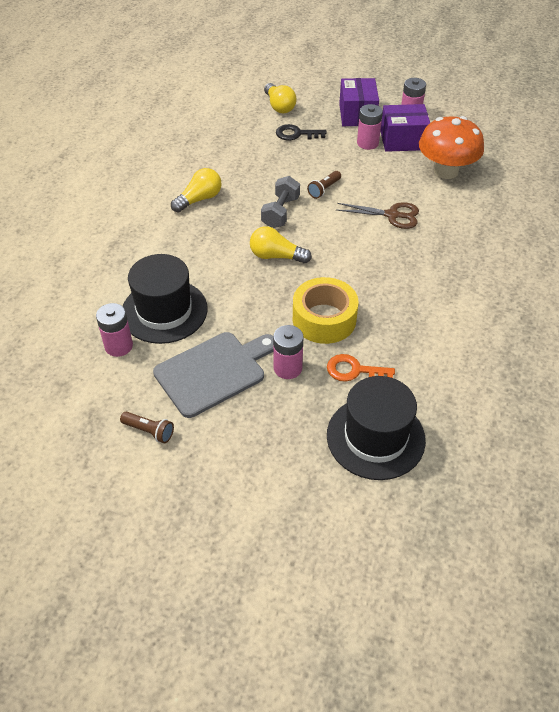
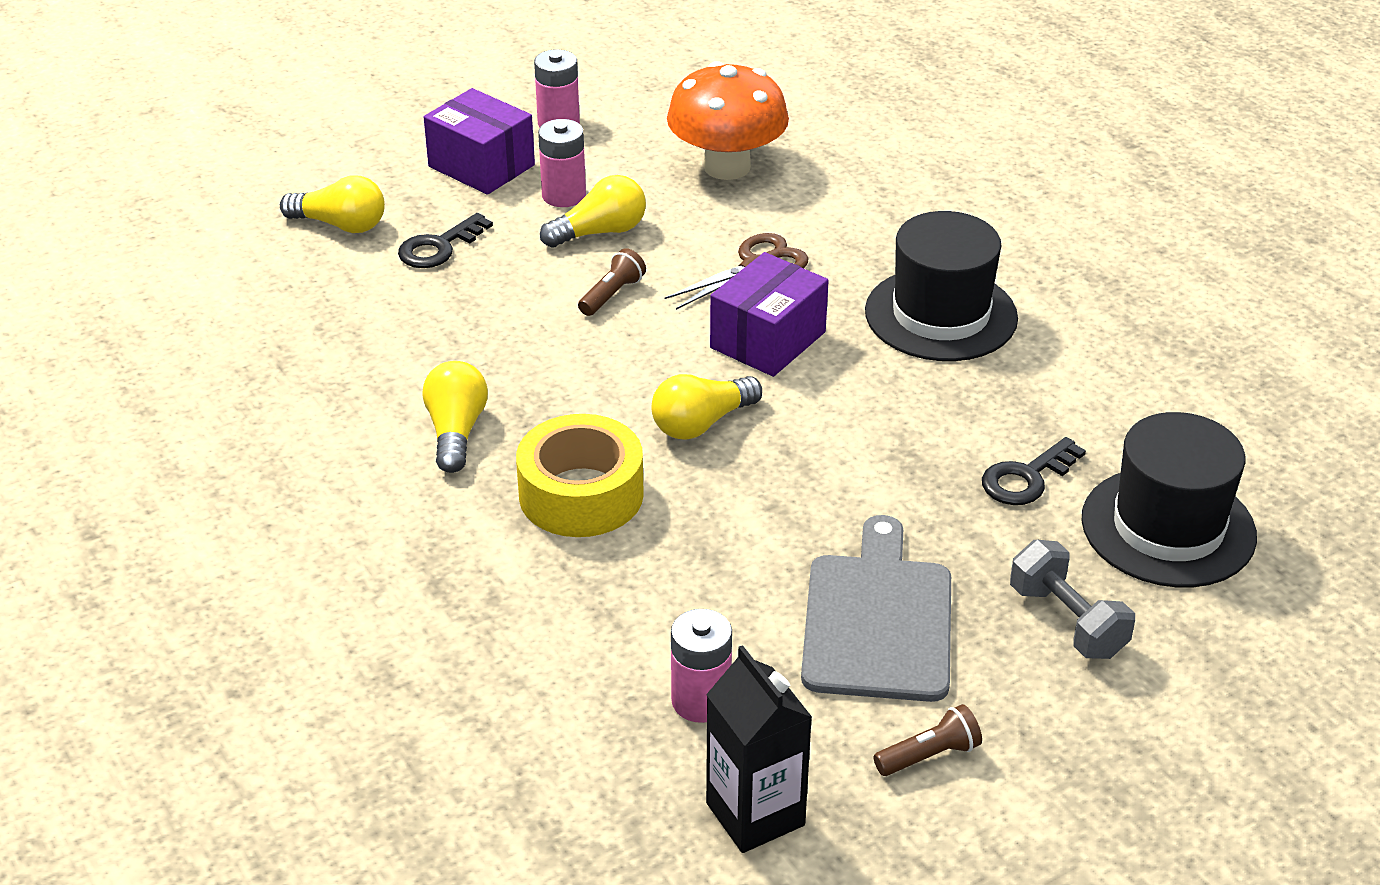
camera: 50 degrees left, 10 degrees down
(71, 396) = (755, 814): none -> black carton
(164, 311) = (680, 607): black hat -> black hat (941, 315)
(280, 212) = (606, 365): grey dumbbell -> grey dumbbell (1067, 621)
(287, 368) = (952, 539): pink battery -> none
(324, 189) = (612, 295): brown flashlight -> brown flashlight turned 135 degrees counterclockwise
(324, 319) = (893, 450): yellow tape -> yellow tape (581, 494)
(354, 370) = (1026, 478): orange key -> black key
(357, 164) = (600, 232): none -> yellow light bulb
(402, 140) = (605, 162): purple box -> purple box (767, 340)

